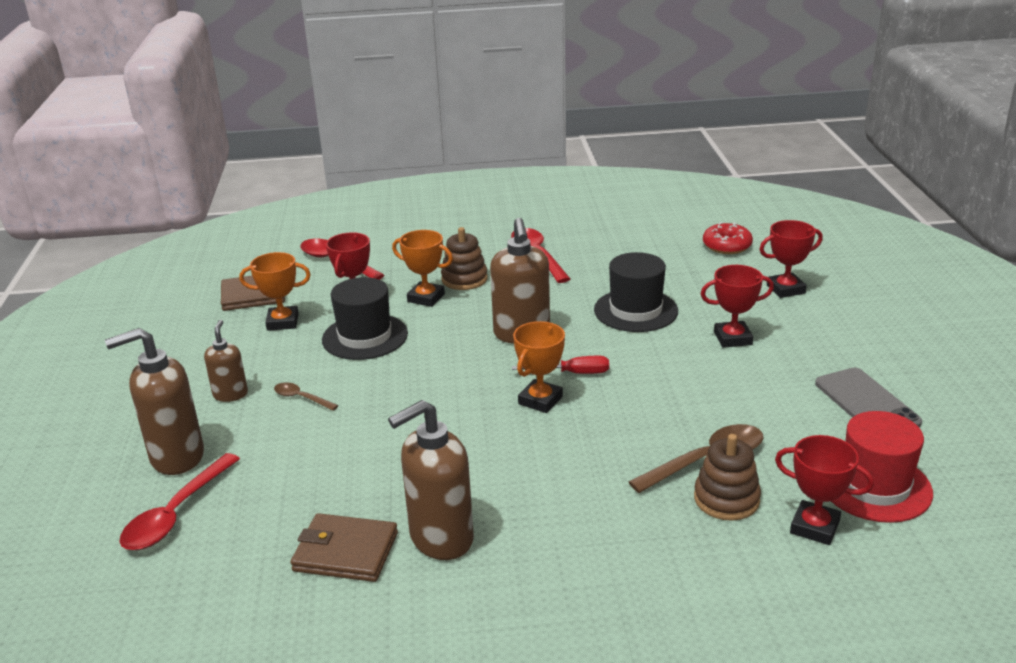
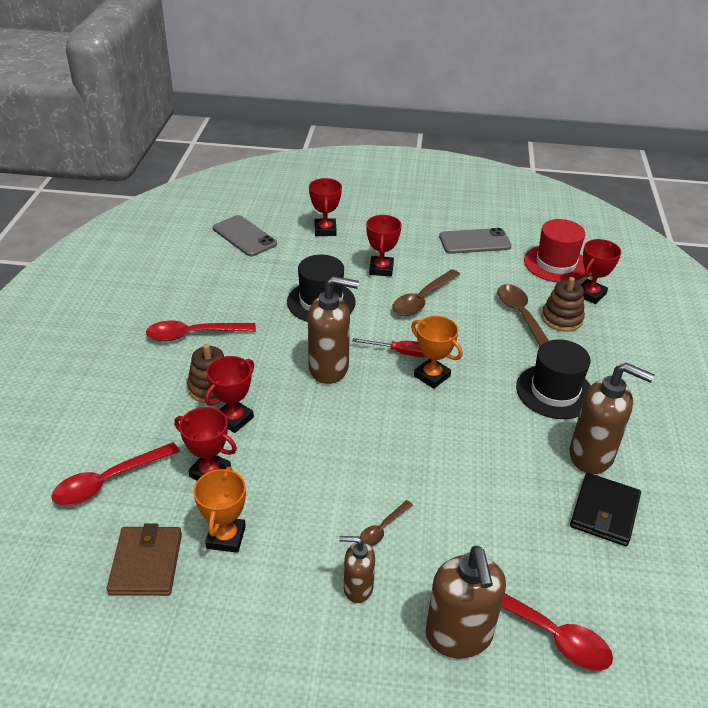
camera: 80 degrees left, 10 degrees up
(346, 552) = (604, 512): brown wallet -> black wallet
(365, 337) = (288, 471): black hat -> black hat (554, 391)
(426, 298) = (234, 419): orange trophy -> red trophy
(440, 538) = (592, 456): brown soap dispenser -> brown soap dispenser turned 45 degrees counterclockwise
(572, 373) = (400, 352): red screwdriver -> red screwdriver turned 90 degrees clockwise
(689, 376) = (422, 299): none -> brown spoon
(727, 246) = (244, 236): red donut -> grey phone

